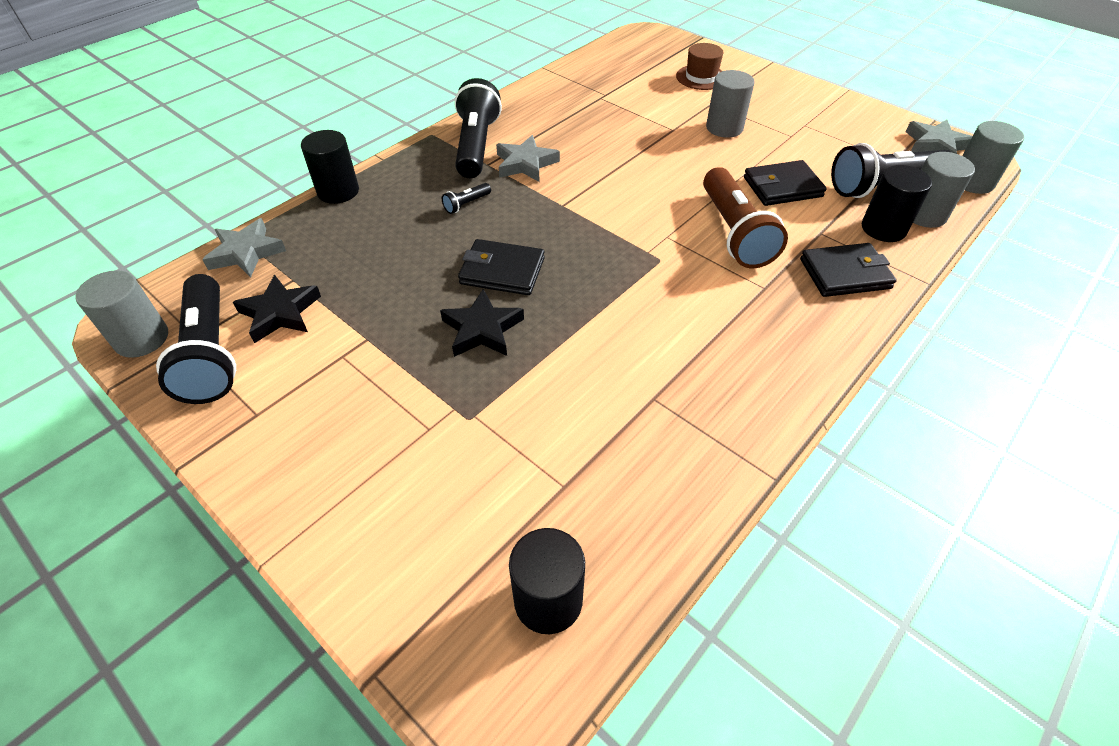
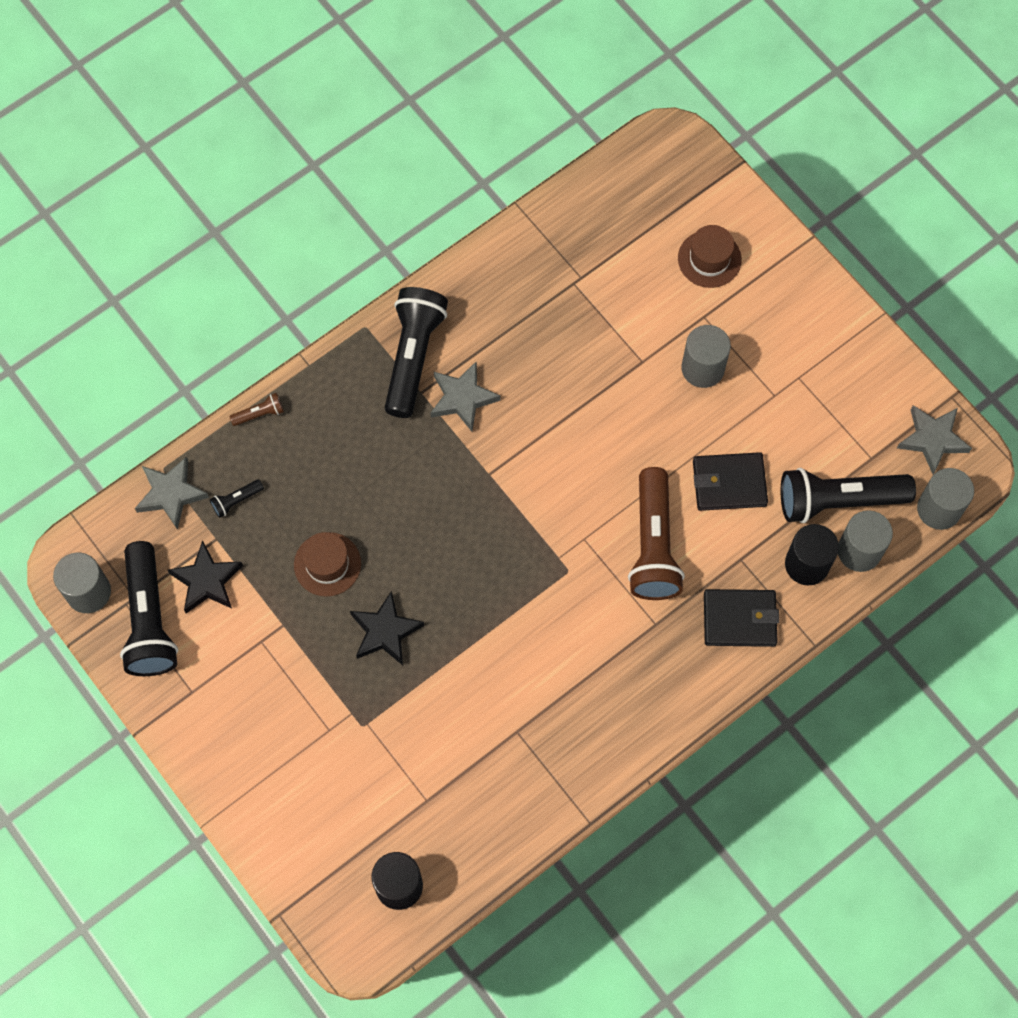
camera: 10 degrees right, 20 degrees up
(338, 191) = (259, 413): black cylinder -> brown flashlight
(412, 284) = (327, 564): none -> brown hat
(466, 204) = (391, 456): black flashlight -> black flashlight (236, 501)
(502, 271) = (413, 561): black wallet -> none

